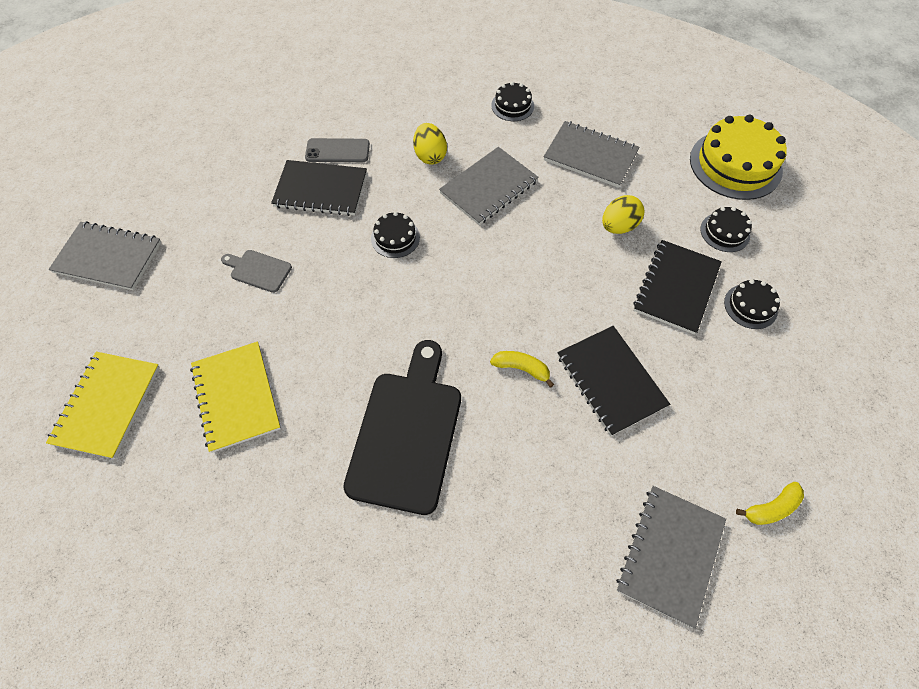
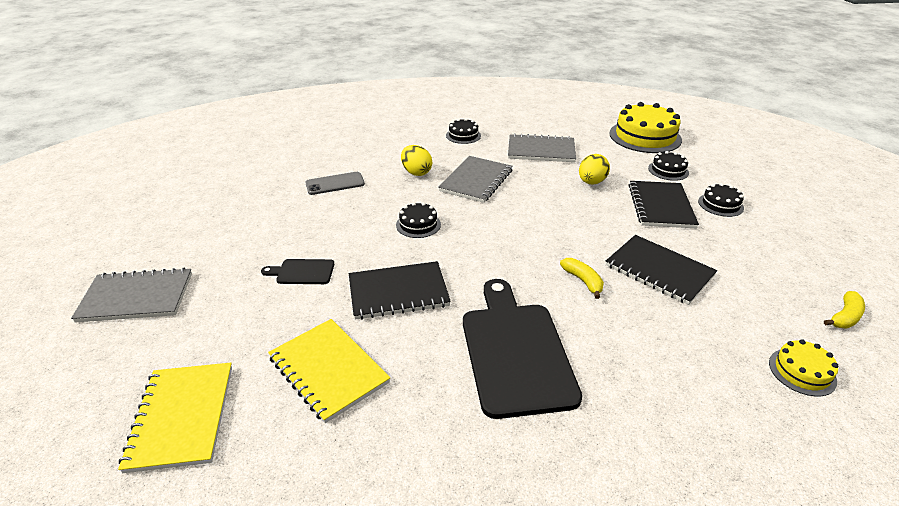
camera: 20 degrees left, 25 degrees down
(258, 270) = (302, 272): grey cutting board -> black cutting board
(321, 190) = (333, 209): black notebook -> black notebook (398, 292)
(521, 368) = (583, 281): yellow banana -> yellow banana turned 60 degrees clockwise
(670, 554) = (802, 371): grey notebook -> yellow cake

